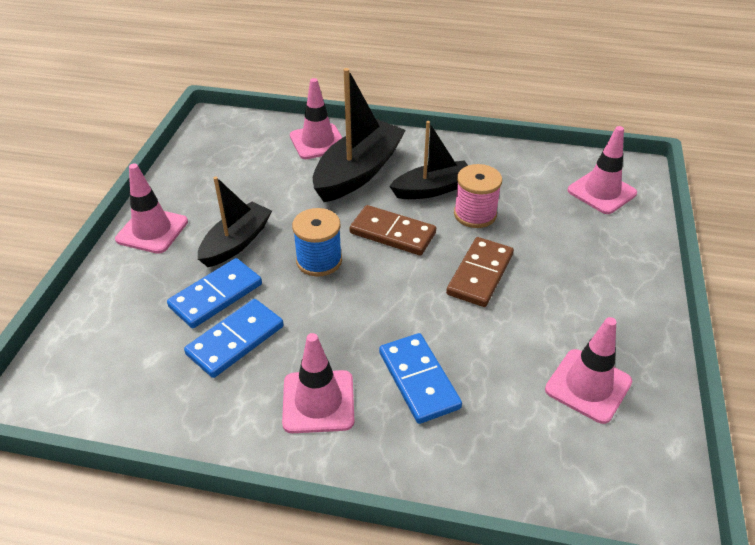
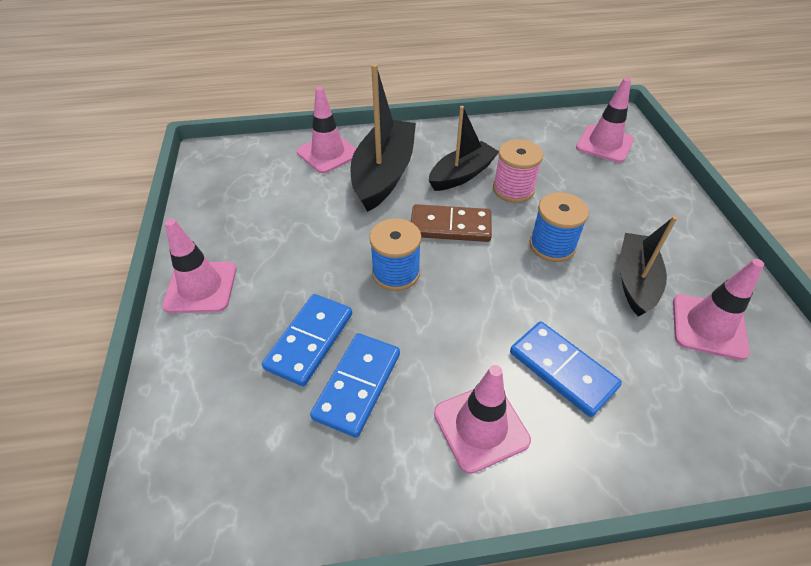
camera: 20 degrees left, 5 degrees up
(236, 242) = (301, 276): black boat -> black boat (635, 281)
(480, 274) = (552, 245): brown domino -> blue spool

